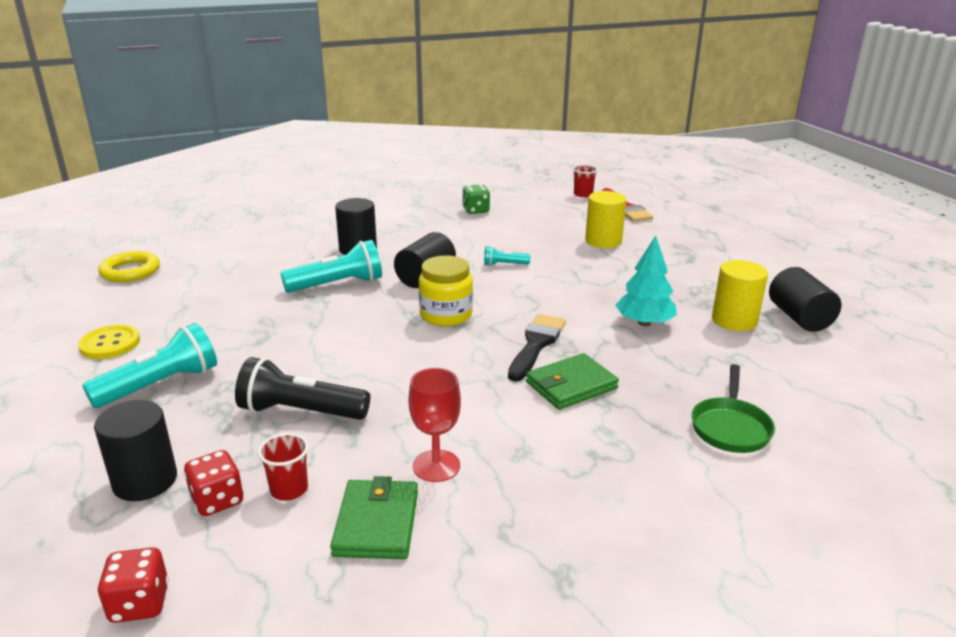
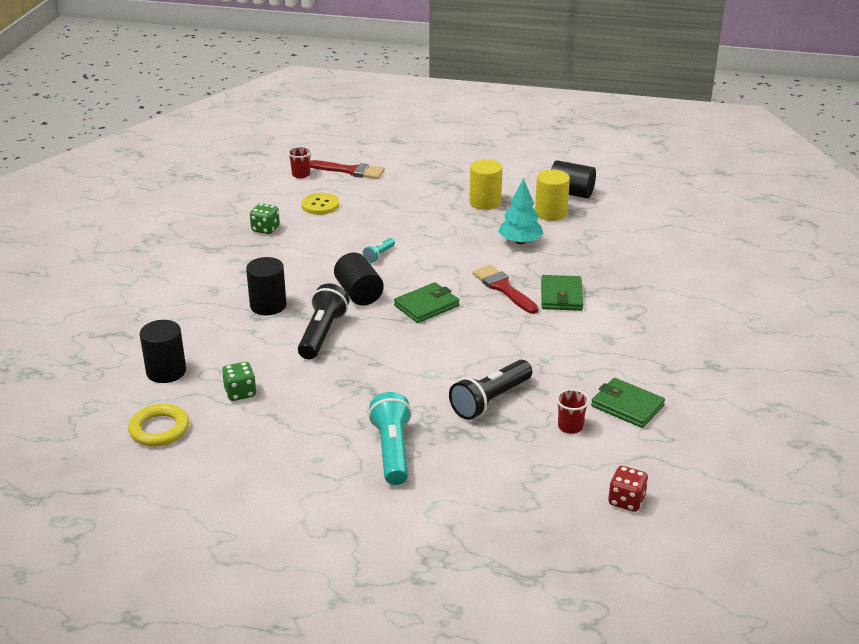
camera: 55 degrees left, 5 degrees up
(110, 344) = (297, 464): yellow button -> yellow button (320, 205)
(145, 481) = (510, 479): black cylinder -> black cylinder (166, 371)
(209, 283) = (240, 393): none -> green dice
(217, 500) = (557, 455): red dice -> none
(337, 284) = (322, 334): turquoise flashlight -> black flashlight
(436, 466) = (595, 370): red goblet -> none
(446, 315) = (426, 306): yellow jar -> green wallet
(536, 344) = (503, 288): black brush -> red brush
(603, 241) = (392, 203): yellow cylinder -> yellow cylinder (485, 202)
(730, 427) = (648, 268): green pan -> none

